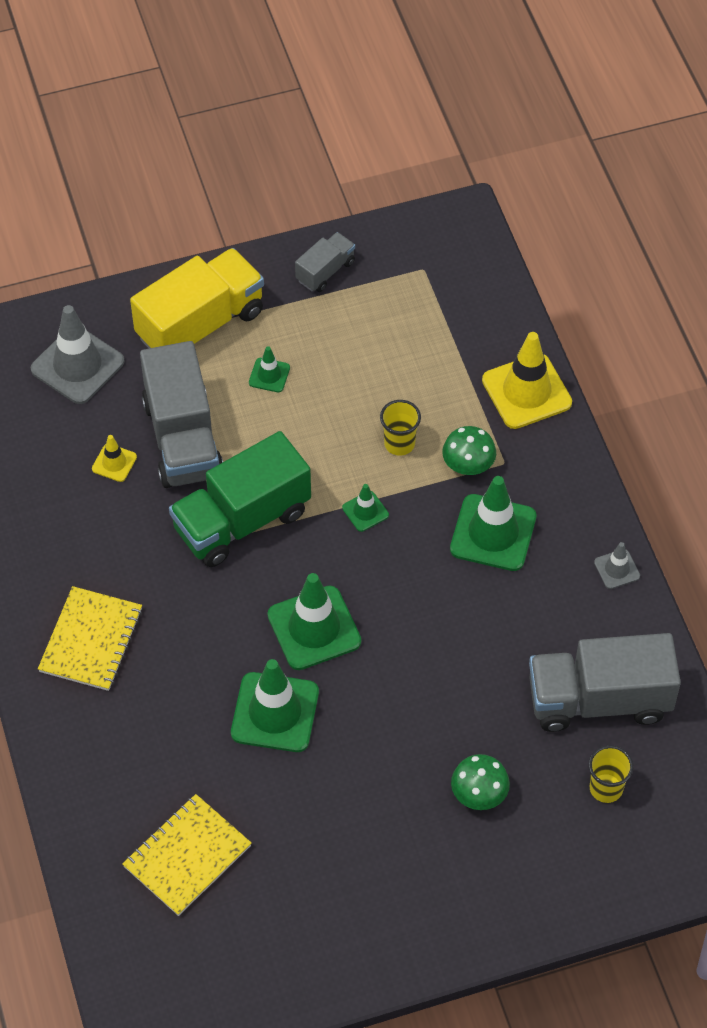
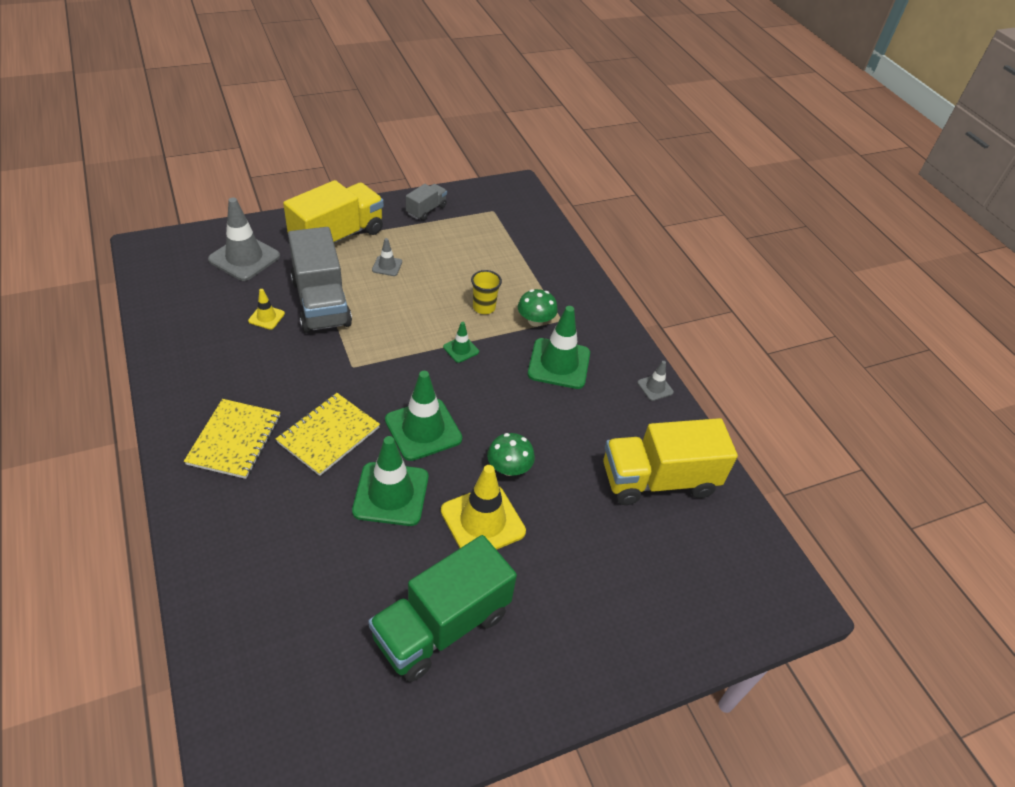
camera: 10 degrees left, 10 degrees down
(187, 856) = (308, 621): yellow notebook -> yellow notebook (328, 435)
(242, 521) = (365, 355): green truck -> green truck (442, 626)
(269, 375) = (387, 266): green traffic cone -> grey traffic cone
(479, 794) = (570, 557): green mushroom -> green mushroom (509, 468)
(526, 391) = (572, 278): yellow traffic cone -> yellow traffic cone (482, 521)
(599, 700) = (658, 480): grey truck -> yellow truck
(606, 788) = (677, 550): yellow cup -> none

